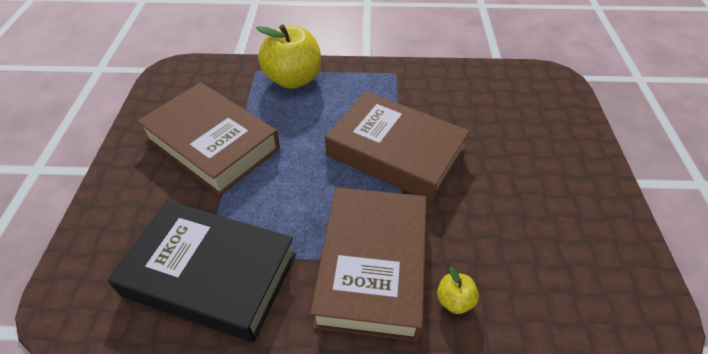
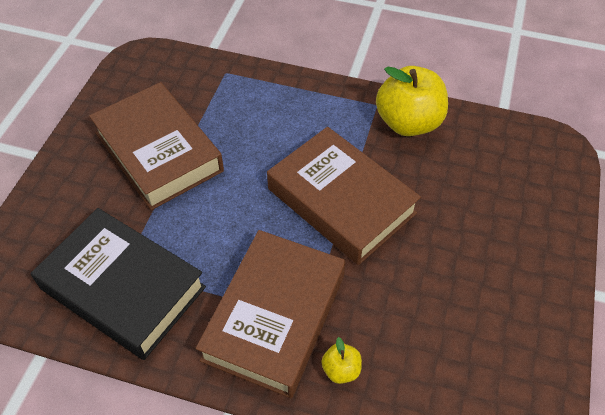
camera: 15 degrees right, 5 degrees up
(293, 79) = (262, 92): yellow apple -> yellow apple (408, 123)

